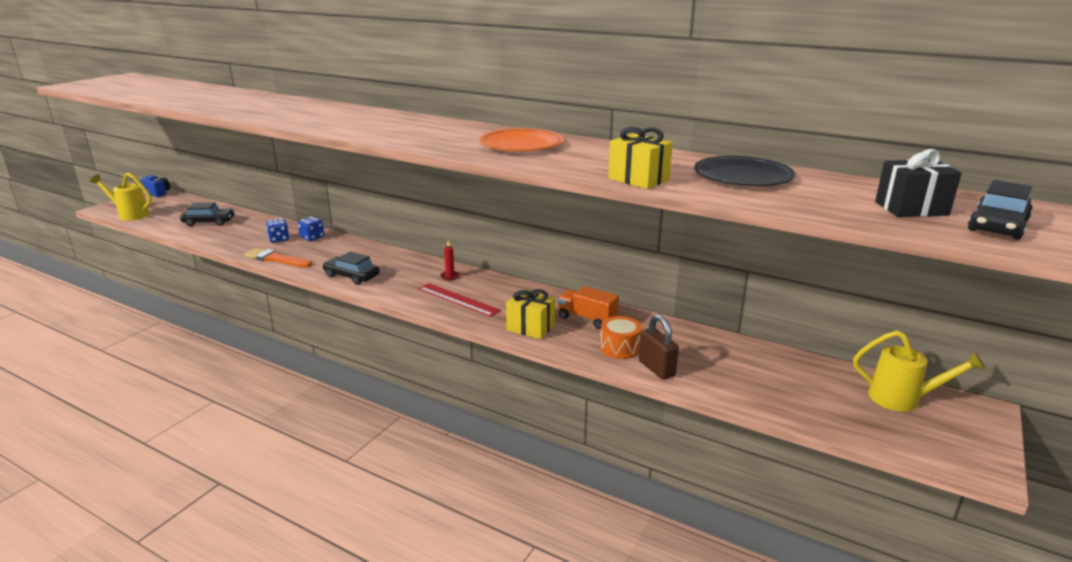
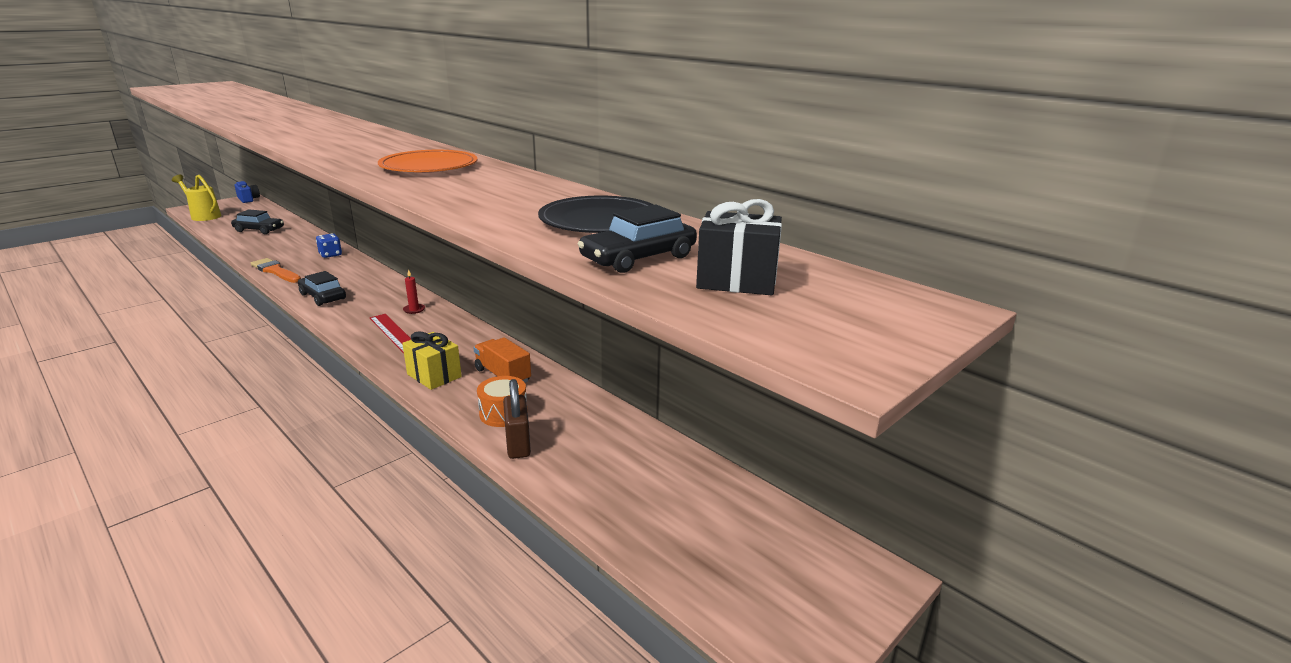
camera: 15 degrees right, 0 degrees up
(279, 239) = (299, 253): blue dice -> none
(638, 179) = (472, 212): yellow gift -> none
(902, 399) = (780, 540): yellow watering can -> none
(997, 225) = (818, 316): black car -> black car (638, 258)

